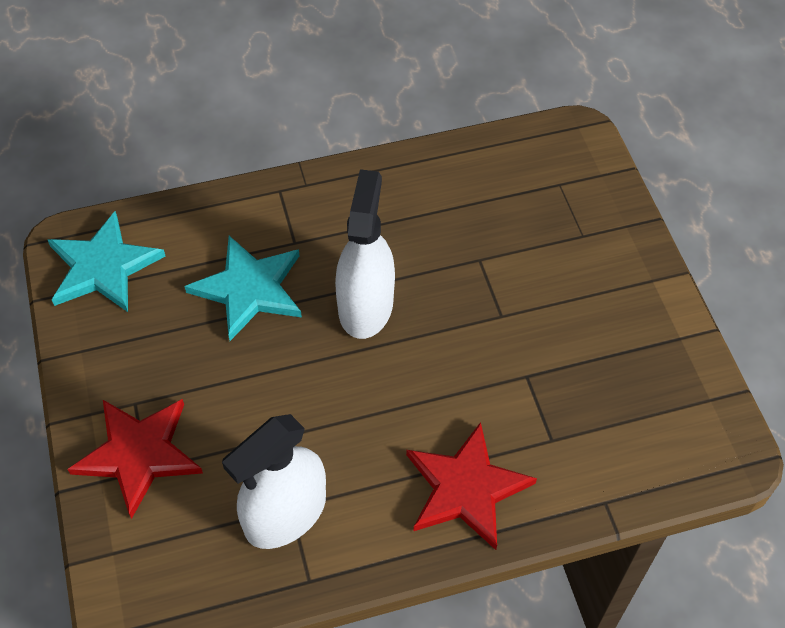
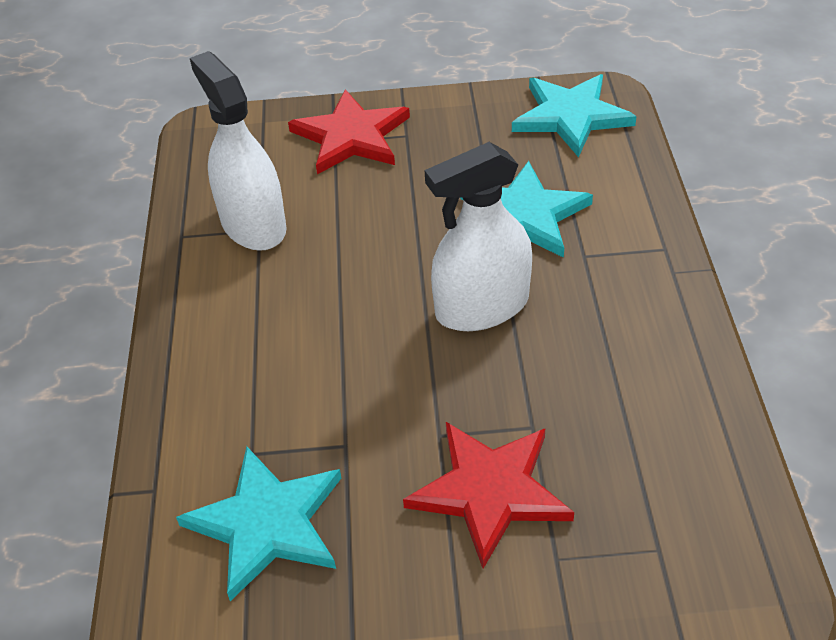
camera: 105 degrees right, 10 degrees down
(365, 305) = (482, 307): white spray bottle -> white spray bottle turned 135 degrees clockwise
(466, 488) = (224, 363): red star -> red star (490, 491)
(610, 411) = (267, 523): none -> turquoise star

